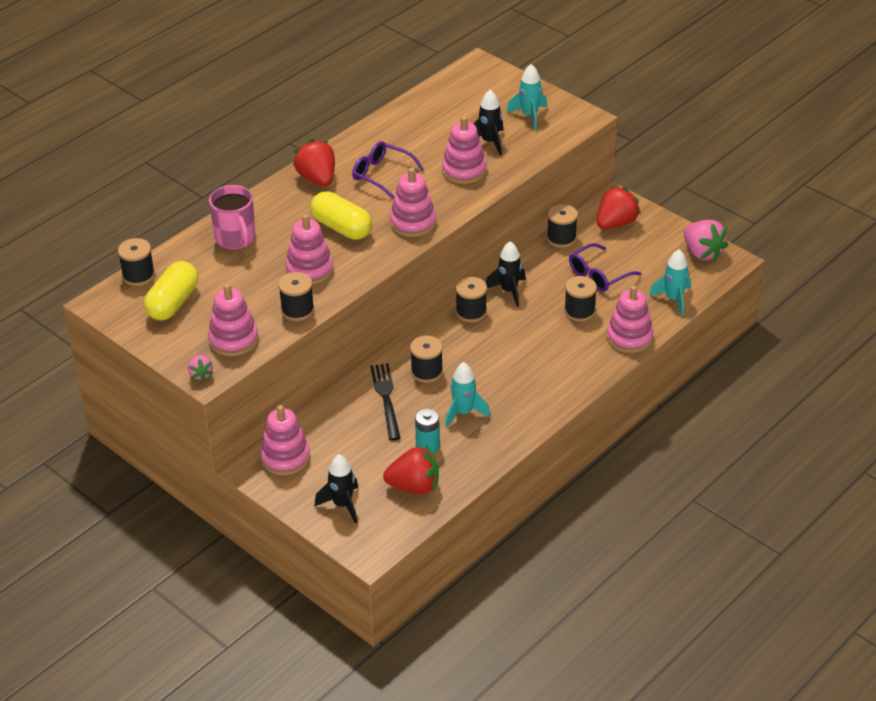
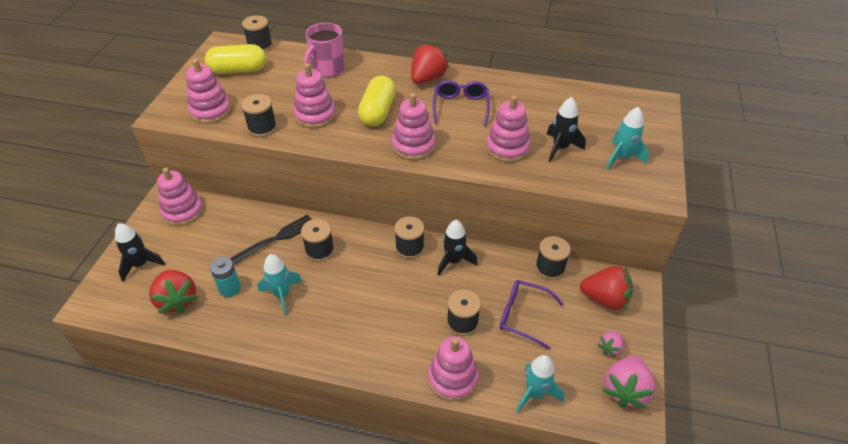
camera: 60 degrees right, 5 degrees up
(200, 374) = (164, 111): pink strawberry -> pink strawberry (609, 348)

